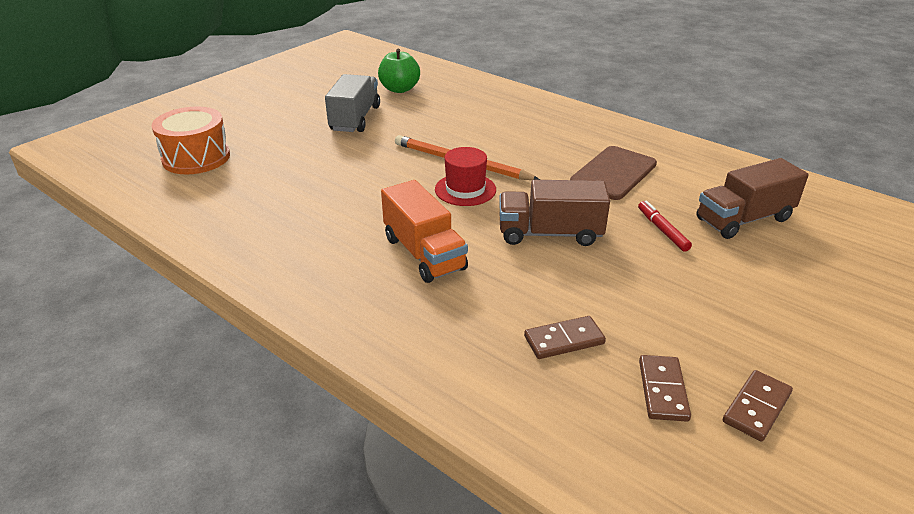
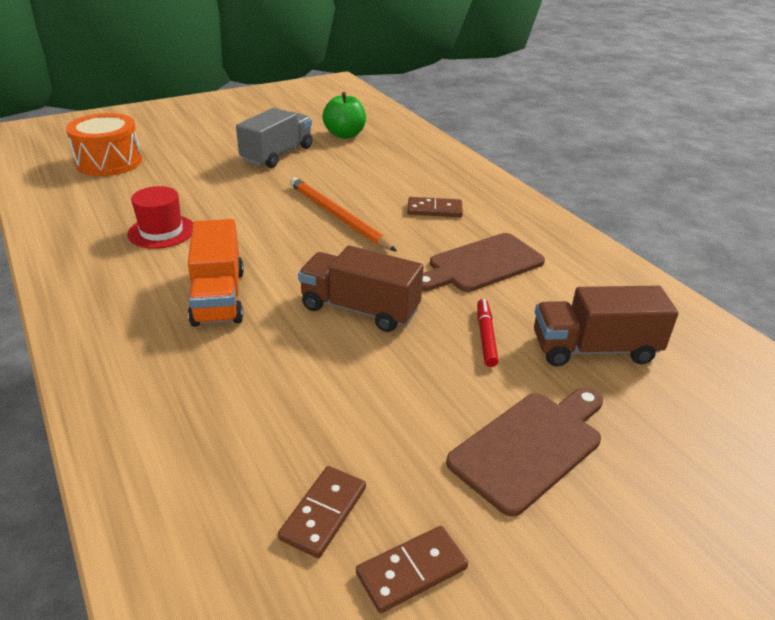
camera: 20 degrees right, 0 degrees up
(465, 189) = (316, 244): red hat -> red hat (161, 231)
(564, 340) = (270, 424): brown domino -> brown domino (434, 210)
(760, 300) = (530, 447): none -> brown cutting board

